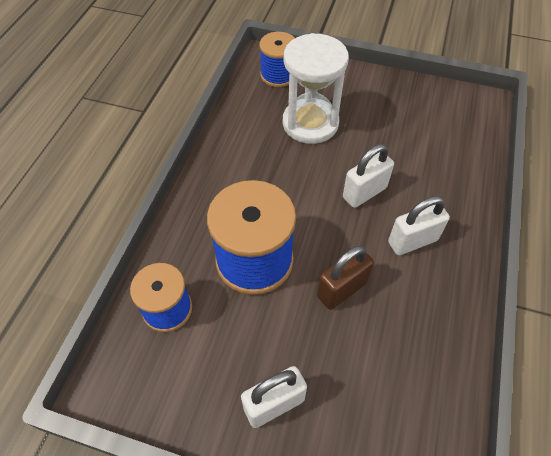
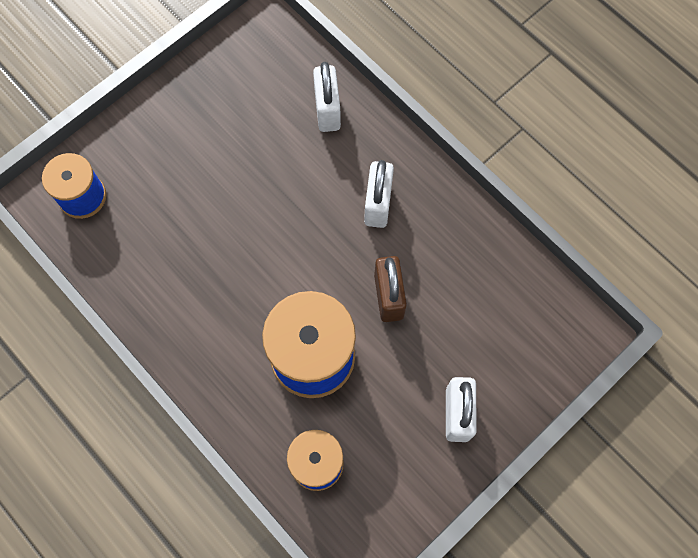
camera: 60 degrees left, 15 degrees up
(310, 123) = (178, 206): white hourglass -> none
(364, 193) = (300, 210): white padlock -> white padlock (327, 110)

